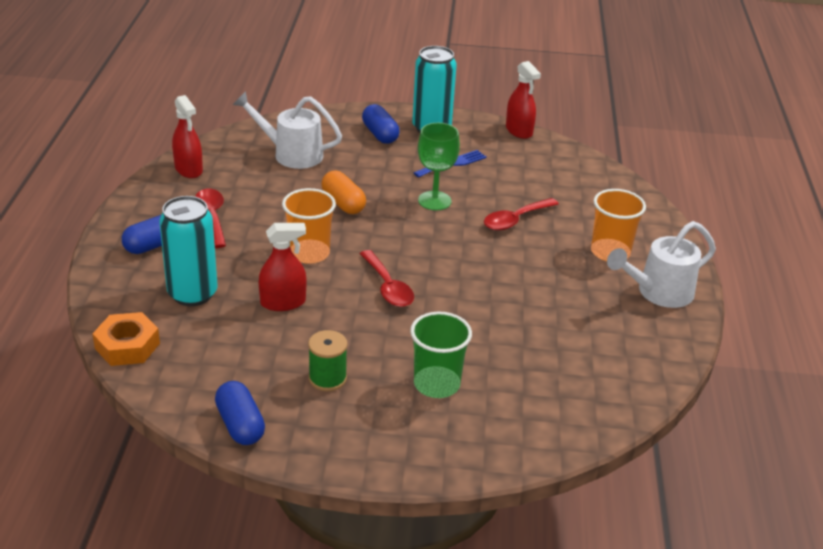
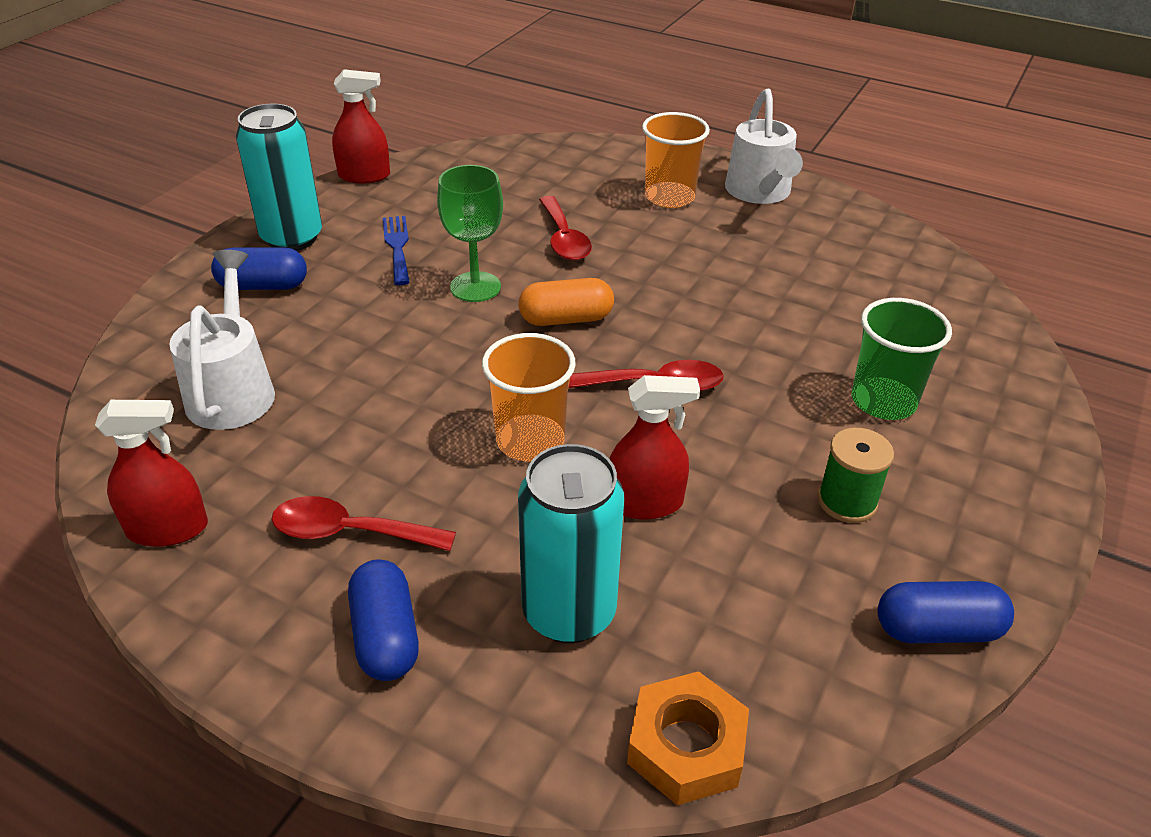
camera: 65 degrees left, 5 degrees up
(283, 302) = (645, 503): red spray bottle -> red spray bottle turned 75 degrees clockwise
(291, 154) = (233, 389): white watering can -> white watering can turned 135 degrees clockwise
(343, 203) = (420, 371): orange capsule -> orange capsule (566, 319)

